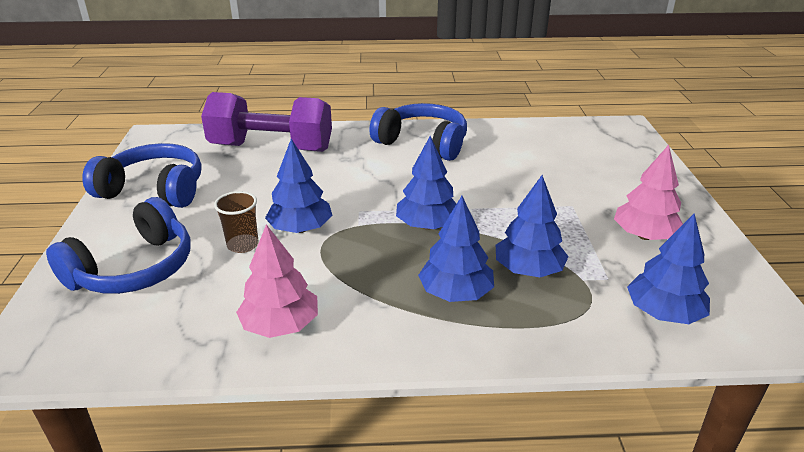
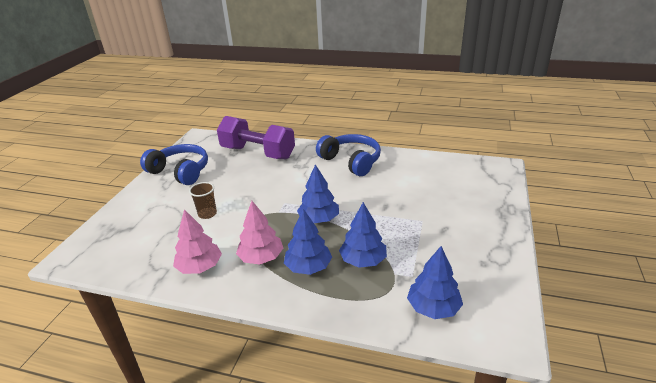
camera: 20 degrees right, 0 degrees up
(134, 269) = (145, 218): blue headphones -> none
(301, 229) = (244, 209): blue tree -> none
(645, 236) = (458, 251): pink tree -> pink tree (261, 258)

